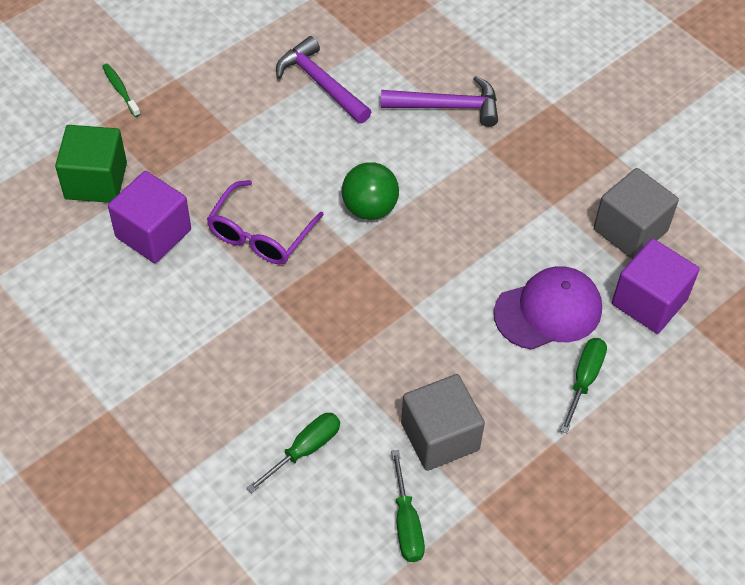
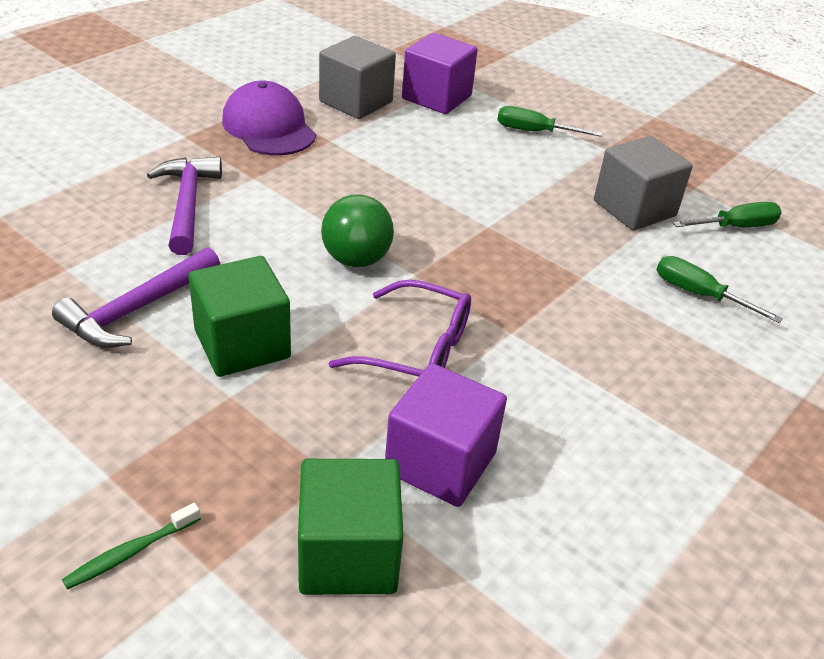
camera: 100 degrees left, 15 degrees down
(278, 137) = (242, 344): none -> green cube
(548, 311) = (465, 147): purple cap -> purple cap (269, 127)

